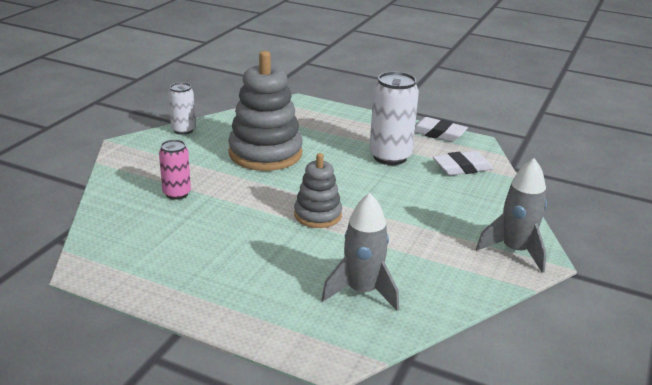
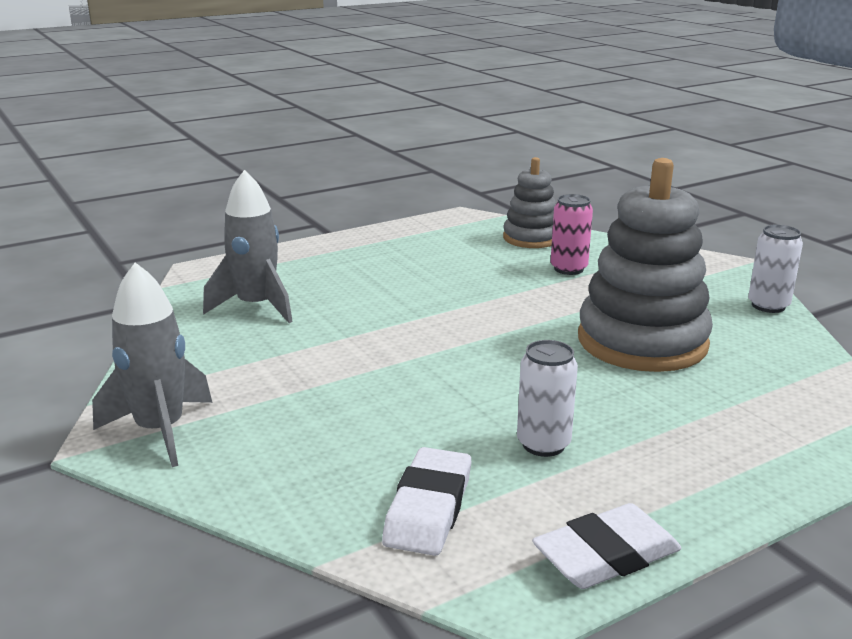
camera: 125 degrees right, 5 degrees down
(317, 215) = (428, 328): grey stacking toy -> grey stacking toy (531, 238)
(390, 157) = (543, 444): white can -> white can, size x0.59

